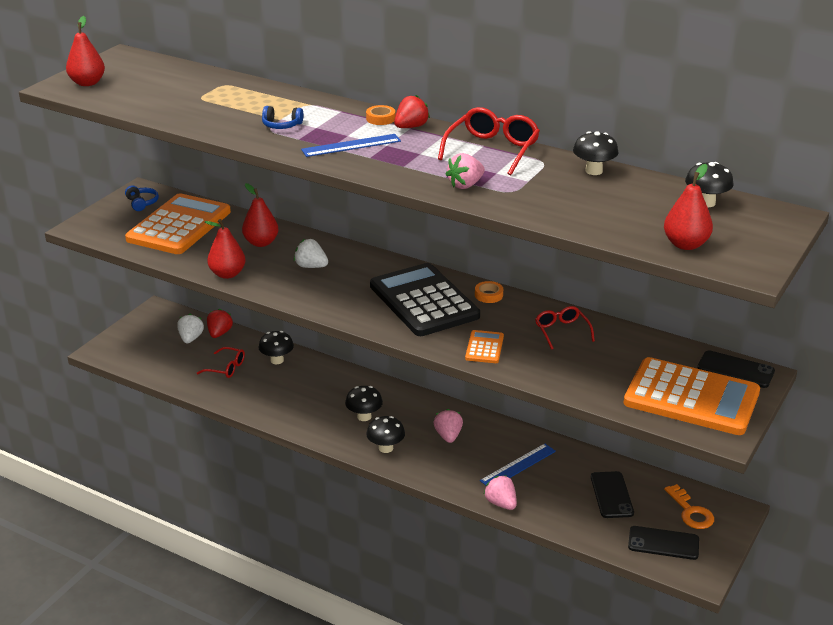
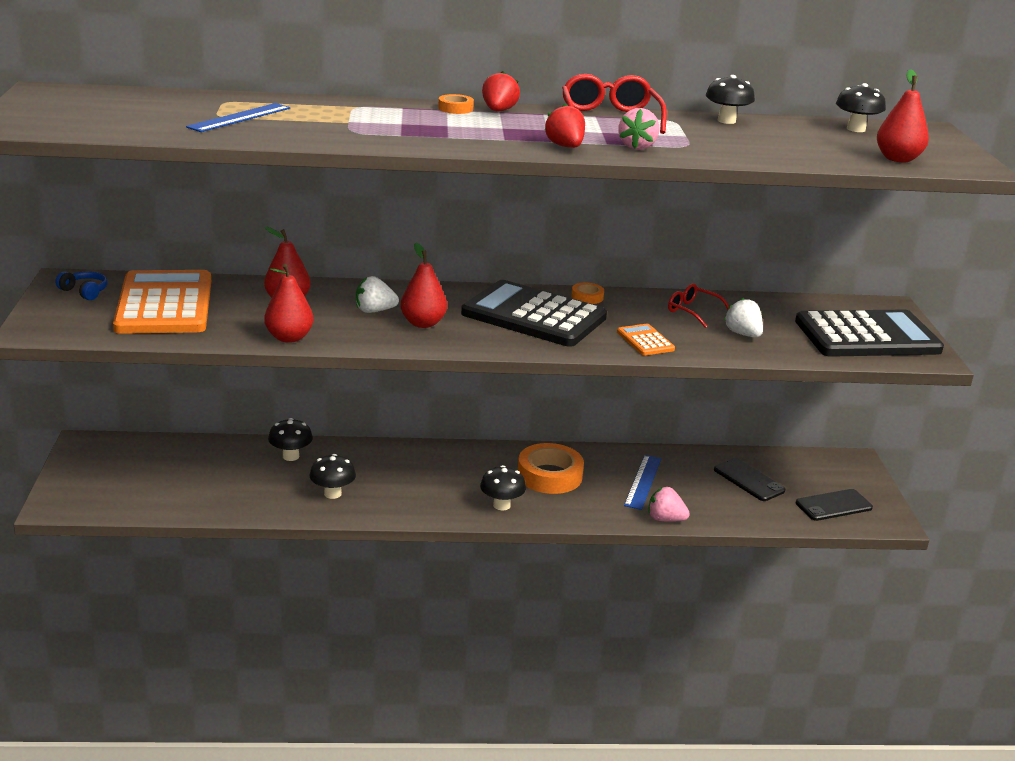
camera: 35 degrees left, 5 degrees down
(87, 83) = (43, 119): red pear -> red pear (423, 323)
(191, 338) = (162, 462): white strawberry -> white strawberry (743, 334)
(219, 333) = (192, 448): red strawberry -> red strawberry (565, 147)
(226, 368) = (239, 480): red glasses -> none
(281, 125) = (360, 126): blue headphones -> none
(351, 145) = (467, 133): blue ruler -> blue ruler (239, 117)
(364, 417) = (446, 483): black mushroom -> black mushroom (332, 494)
(448, 436) = (549, 475): pink strawberry -> orange tape
(691, 398) = (867, 336): orange calculator -> black calculator
(691, 512) = (824, 473): orange key -> none
(735, 370) = (868, 307): black phone -> none

